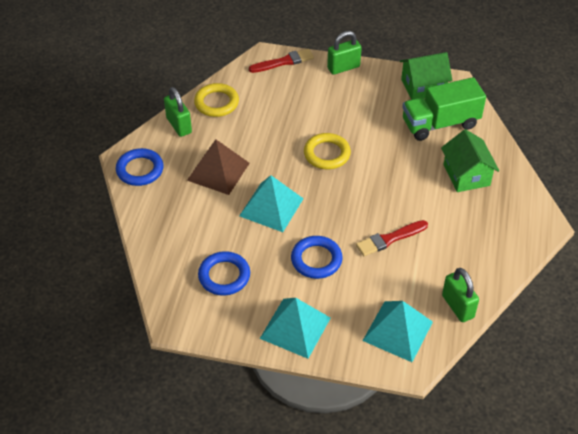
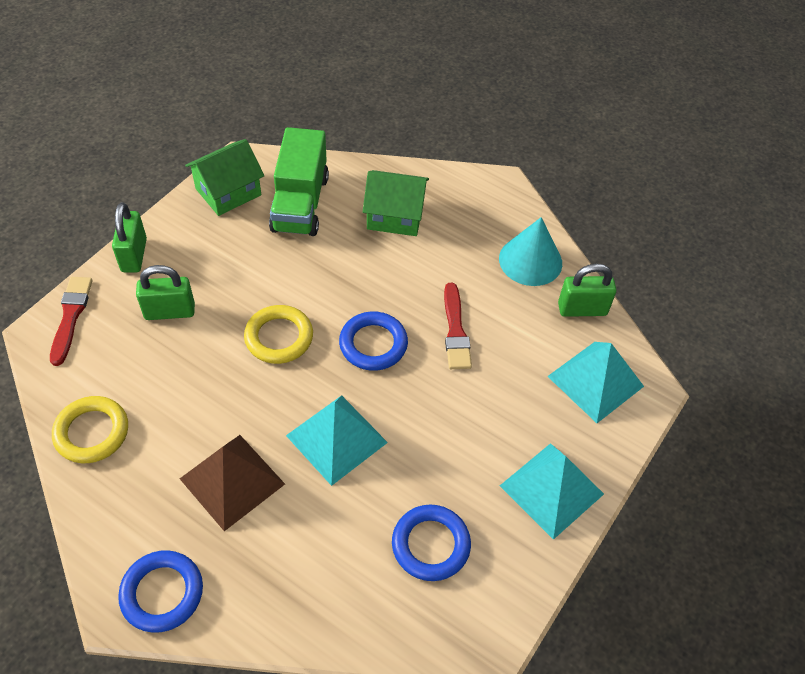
camera: 70 degrees left, 5 degrees up
(179, 125) = (103, 502): green padlock -> green padlock (169, 311)
(316, 260) = (452, 422): blue ring -> blue ring (373, 344)
(423, 87) = (228, 192): green house -> green house turned 45 degrees clockwise
(482, 263) = (530, 260): none -> turquoise cone

